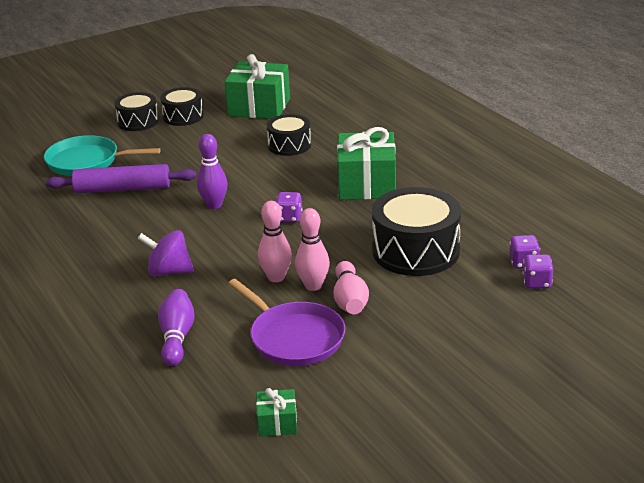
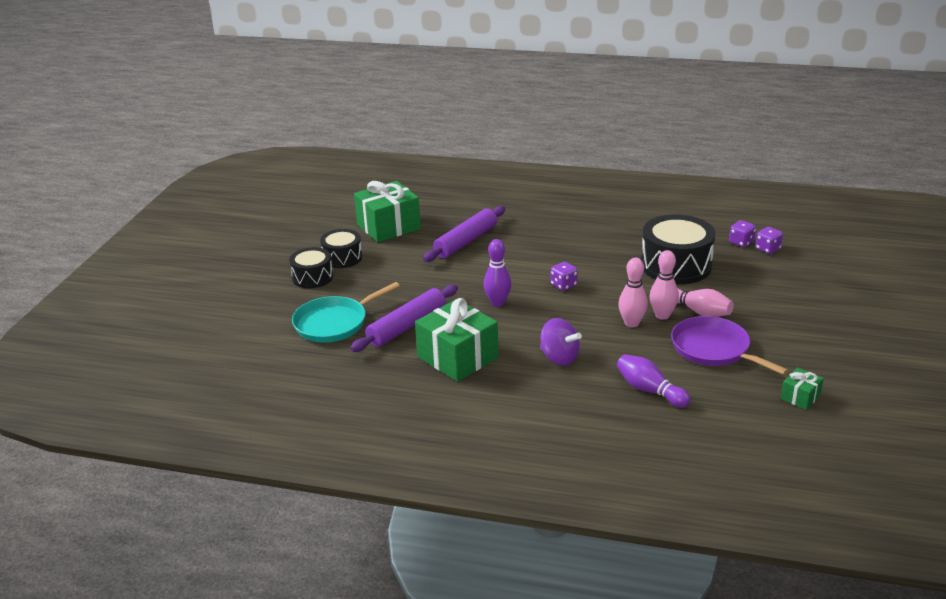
camera: 45 degrees left, 0 degrees up
(169, 271) = (559, 358): purple spinning top -> purple spinning top turned 105 degrees counterclockwise
(289, 145) = (466, 241): black drum -> purple rolling pin
(294, 338) = (713, 349): purple pan -> purple pan turned 135 degrees counterclockwise
(366, 184) = (568, 242): green gift -> green gift (457, 357)

